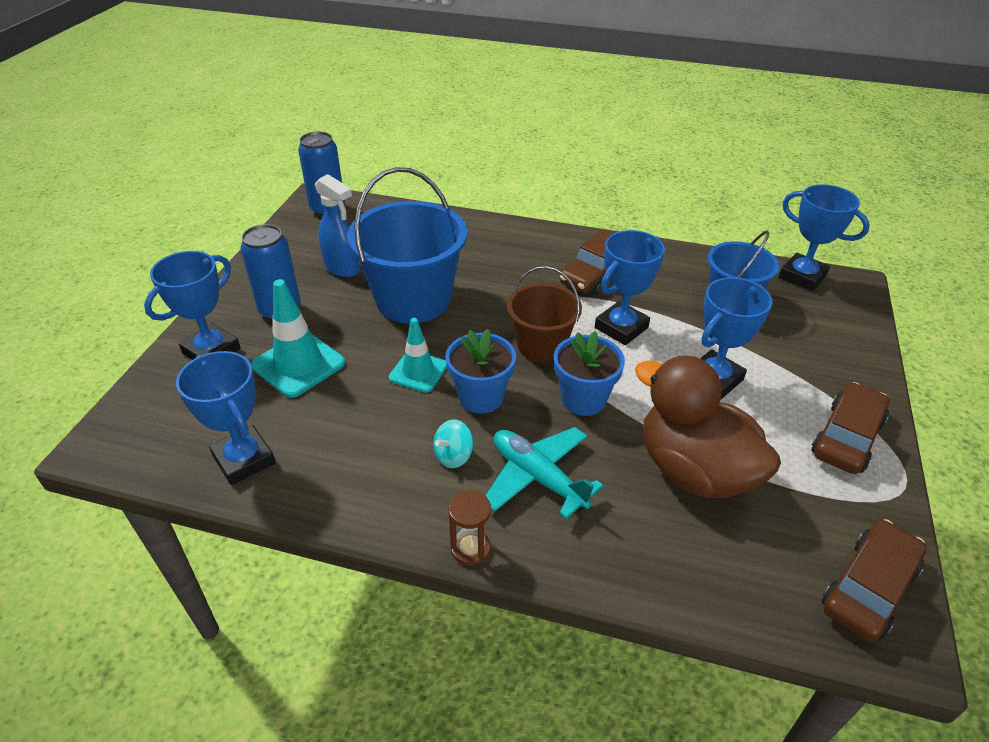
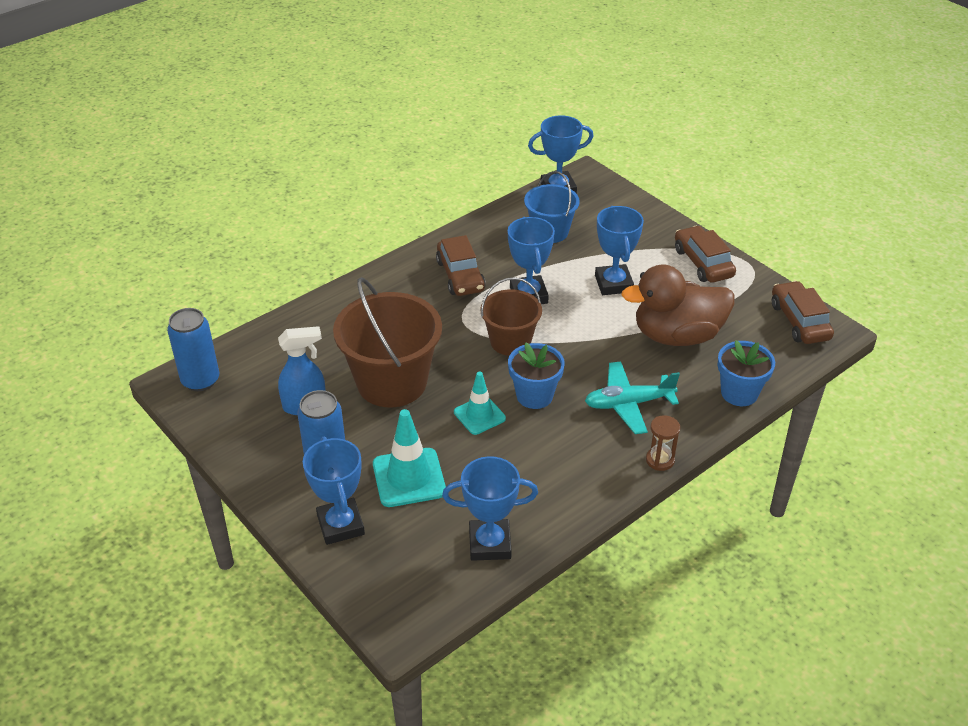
camera: 55 degrees left, 0 degrees up
(413, 299) = (392, 382): blue bucket -> brown bucket
(453, 456) = (578, 434): turquoise spinning top -> none
(583, 399) = (580, 349): blue flower pot -> blue flower pot (739, 393)

